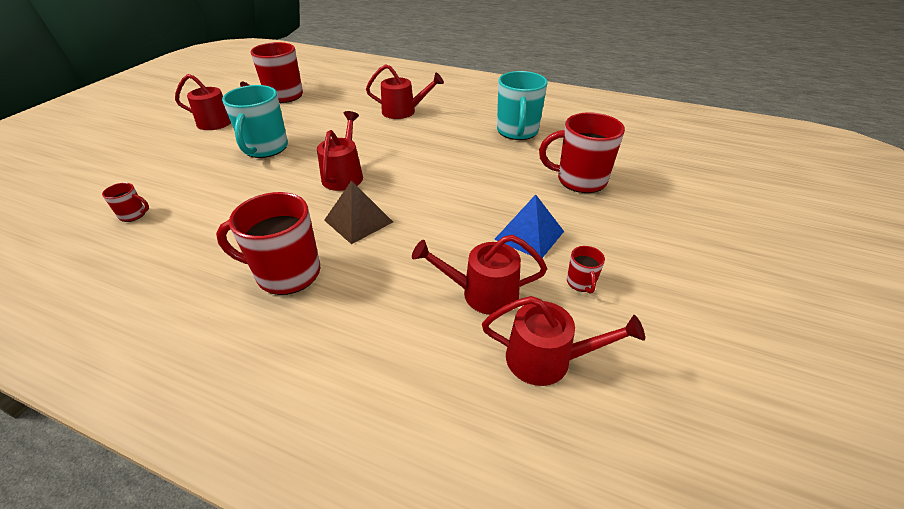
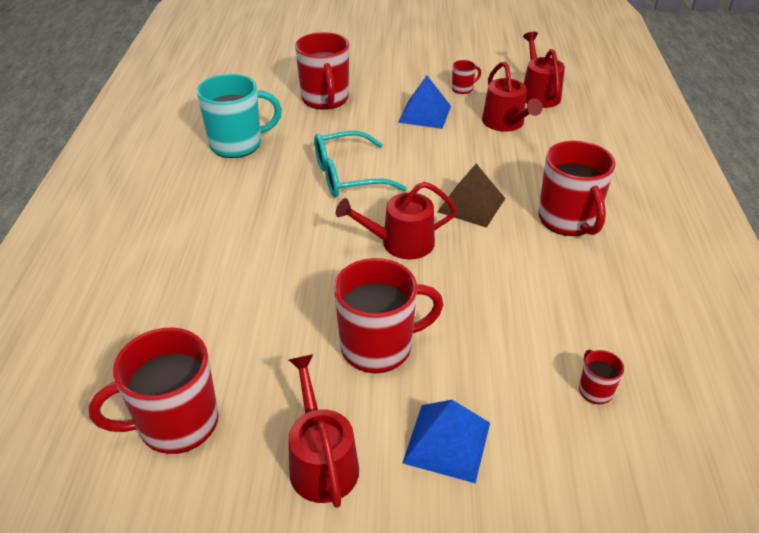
camera: 110 degrees left, 0 degrees up
(181, 154) = (447, 442): none -> blue pyramid
(265, 148) = (379, 347): turquoise mug -> red mug
(403, 111) = (208, 246): red watering can -> none
(444, 169) = (348, 176): none -> turquoise glasses

